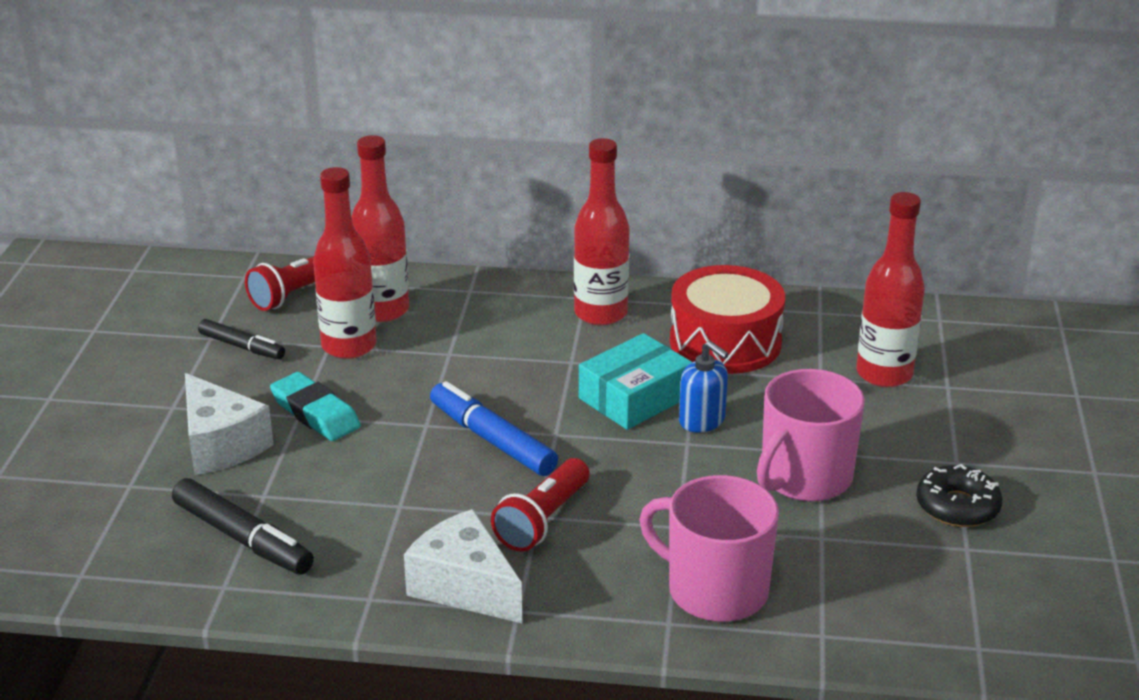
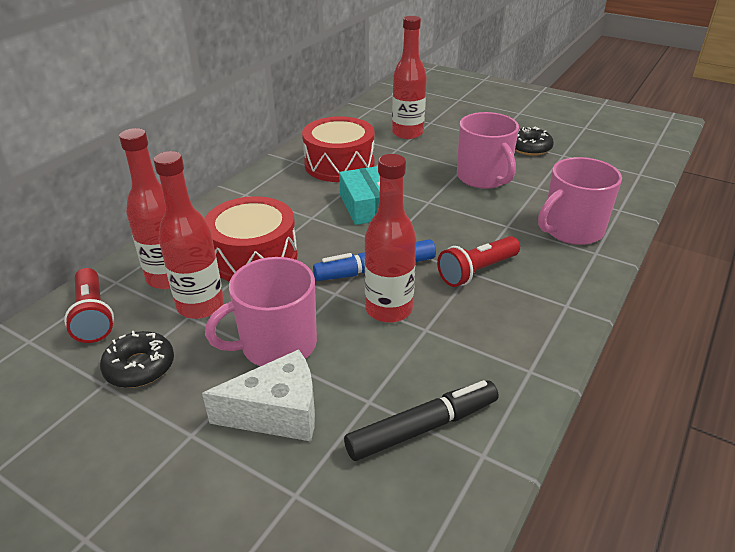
camera: 65 degrees left, 5 degrees up
(242, 347) = (140, 367): black marker -> black donut
(315, 413) = (277, 345): turquoise eraser -> pink mug
(457, 348) = (254, 257): none -> red drum
(464, 586) = (533, 321): white cheese -> none
(543, 520) = (477, 271): red flashlight -> red flashlight turned 90 degrees clockwise
(600, 313) = (269, 193): red bottle -> red bottle (388, 309)
(702, 420) = (410, 191): blue soap dispenser -> none

